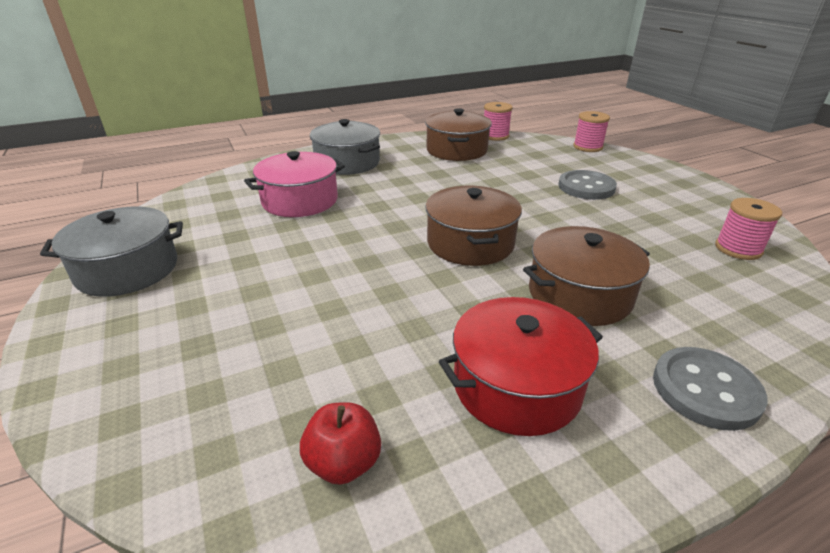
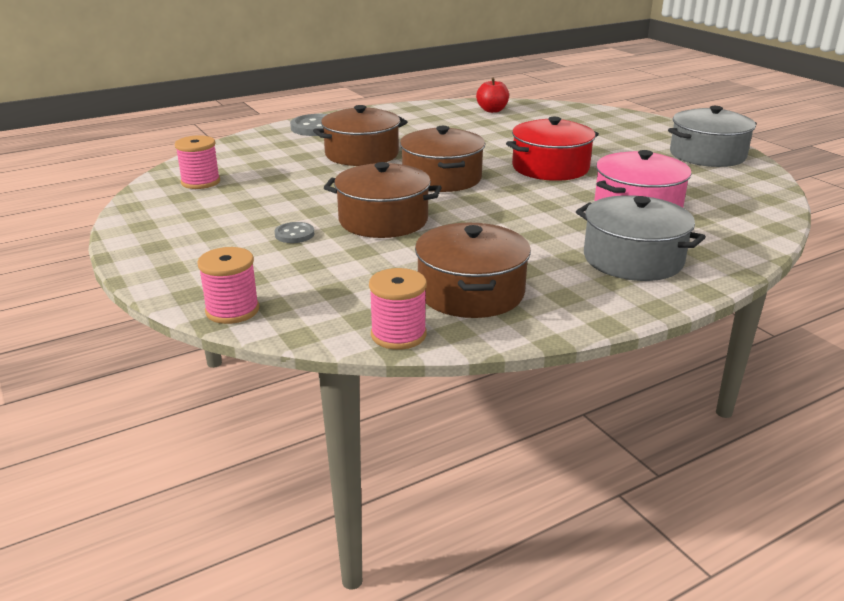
camera: 175 degrees right, 5 degrees down
(516, 385) = (415, 126): red pot -> red pot (550, 167)
(520, 196) = (383, 220): none -> brown pot
(586, 187) = (294, 234): grey button -> grey button, size x0.55

